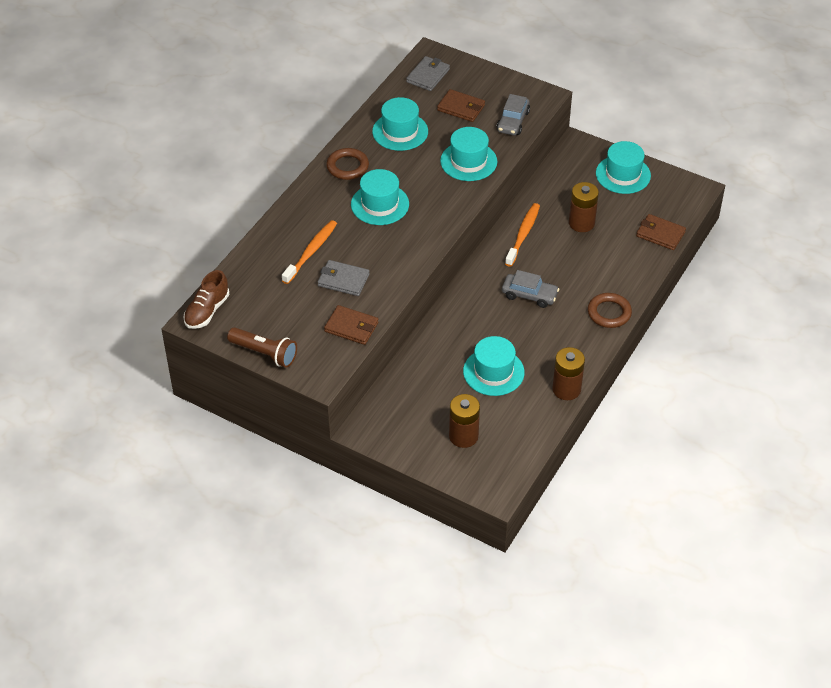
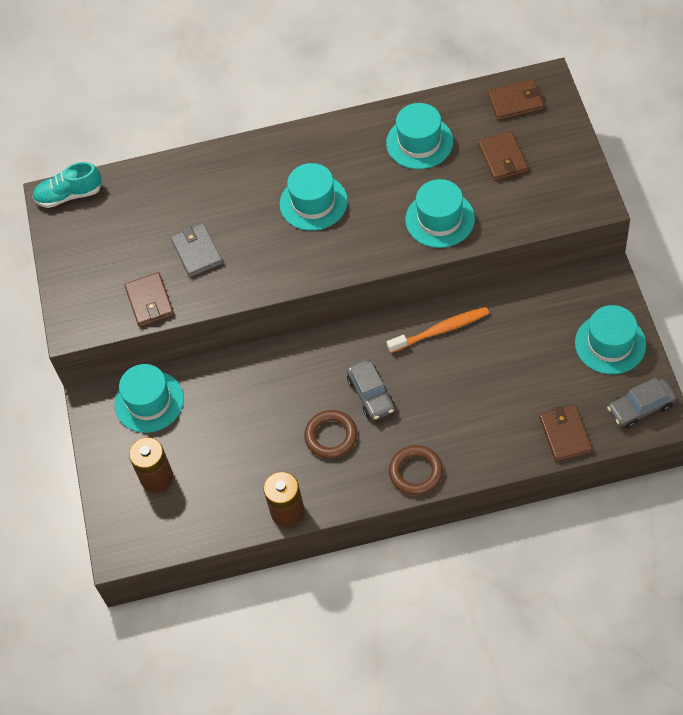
camera: 55 degrees right, 10 degrees up
(207, 311) = (69, 195): brown shoe -> turquoise shoe
(265, 353) = (62, 269): brown flashlight -> none
(311, 252) = (206, 204): orange toothbrush -> none
(347, 166) = (333, 144): brown ring -> brown ring (331, 436)
(428, 76) = (515, 102): grey wallet -> brown wallet
(493, 372) = (251, 440): turquoise hat -> turquoise hat (149, 401)
(513, 121) = (531, 208): grey car -> grey car (641, 408)
(581, 223) = (507, 362): brown battery -> none

